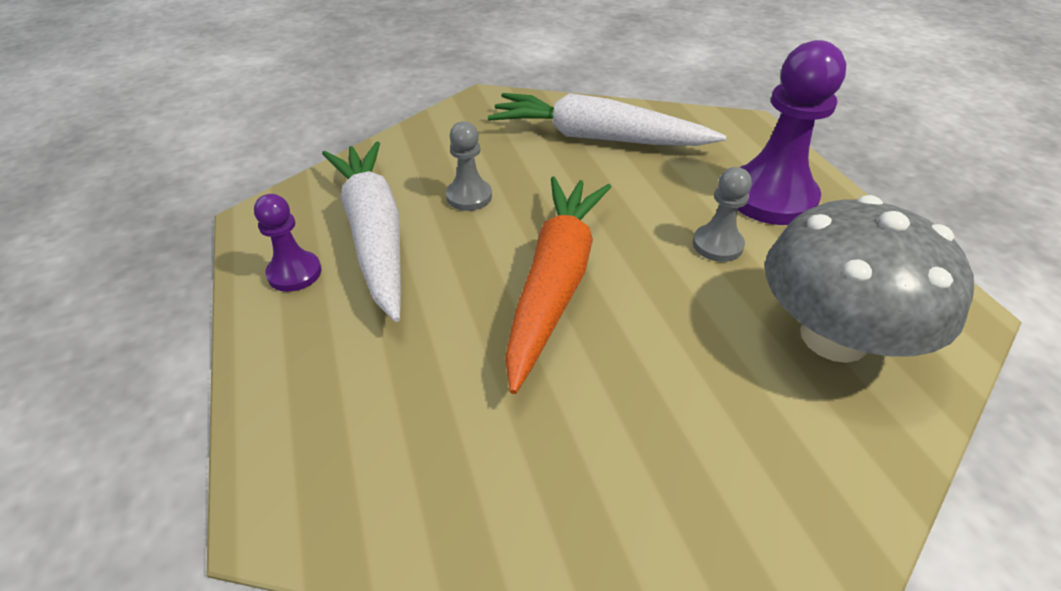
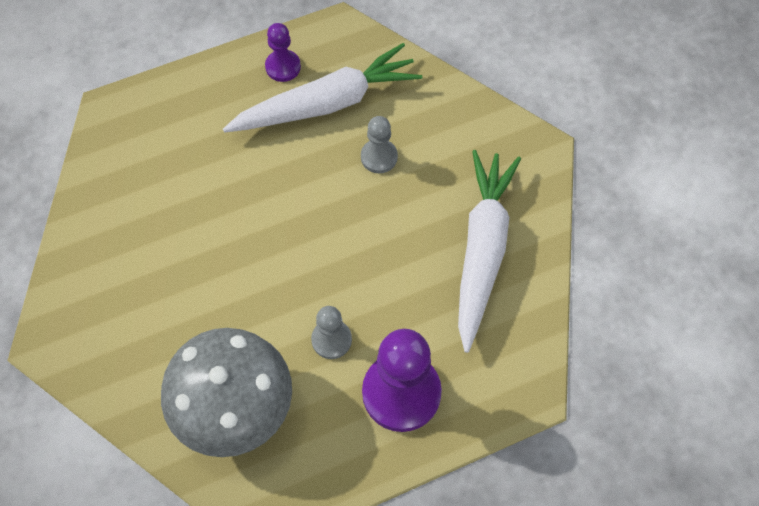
camera: 85 degrees right, 20 degrees up
(555, 282) = (282, 225): orange carrot -> none

